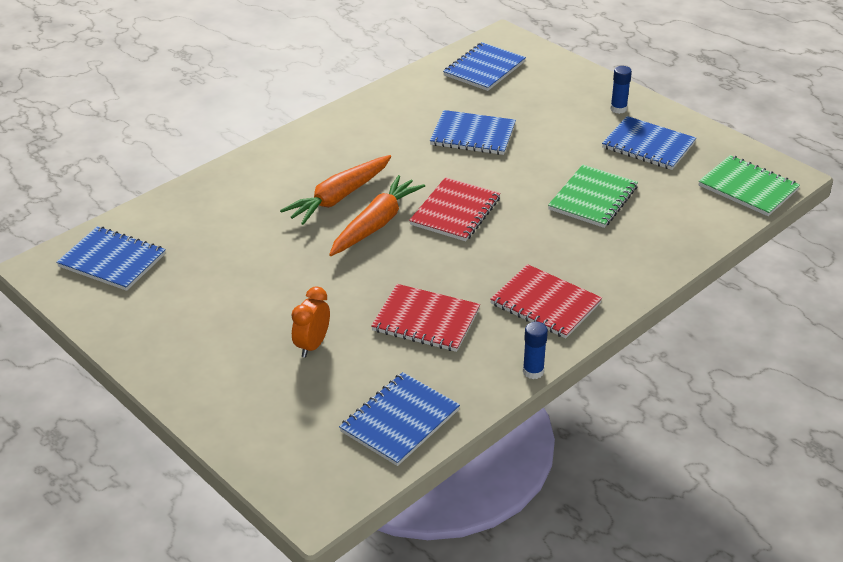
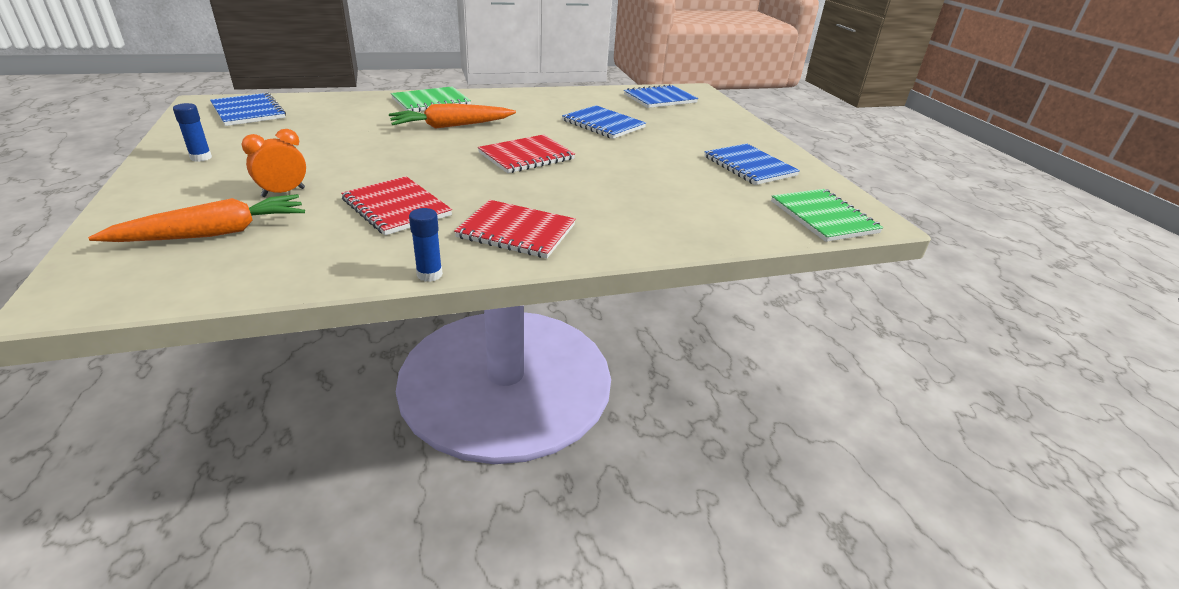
camera: 25 degrees right, 5 degrees down
(376, 224) = (454, 145): orange carrot -> orange carrot (214, 233)
(400, 421) = (254, 264): blue notebook -> none
(545, 303) = (516, 231): red notebook -> red notebook turned 45 degrees counterclockwise
(593, 198) = (656, 181): green notebook -> green notebook (431, 102)
(618, 109) = (746, 141): blue glue stick -> blue glue stick (201, 157)

